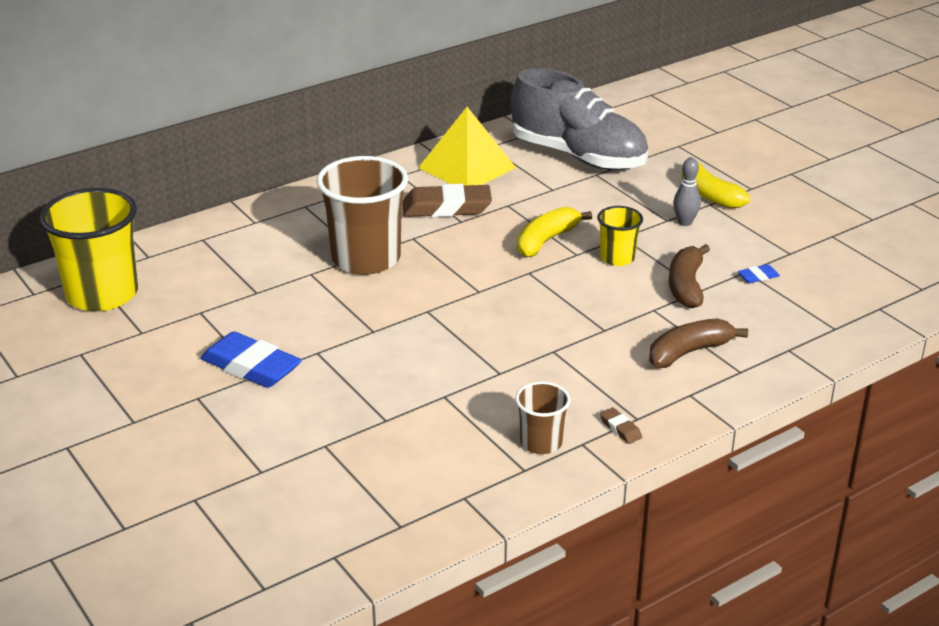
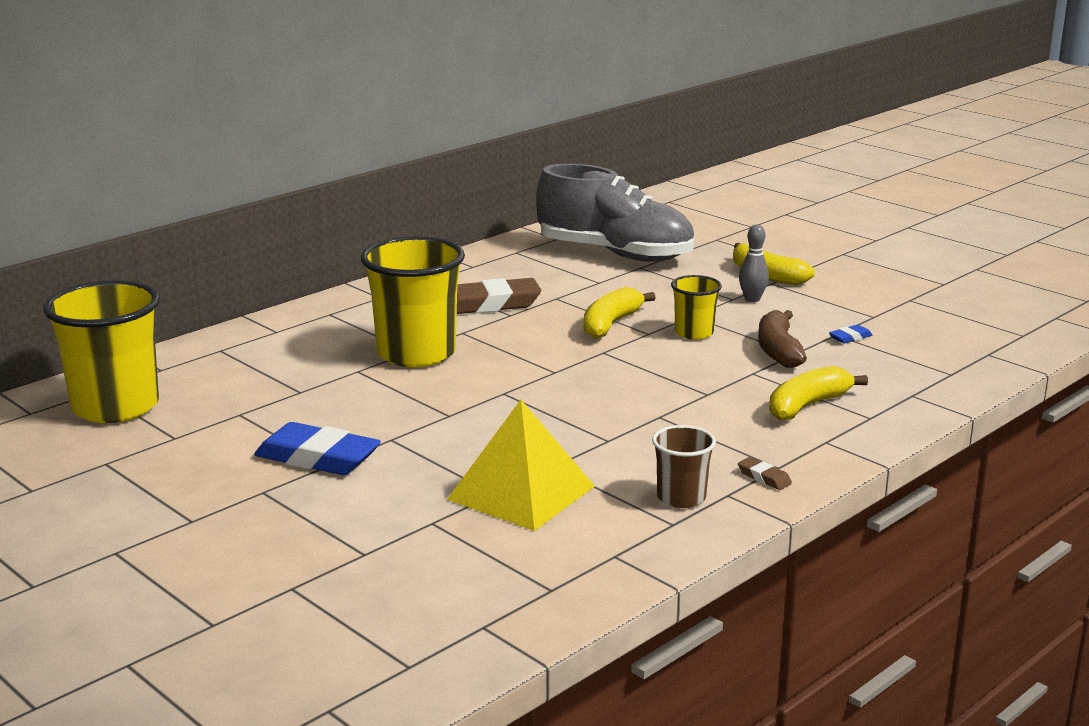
camera: 10 degrees left, 10 degrees down
(366, 259) = (416, 353): brown cup -> yellow cup
(466, 167) = (498, 270): yellow pyramid -> yellow pyramid (521, 492)
(689, 352) = (807, 405): brown banana -> yellow banana

